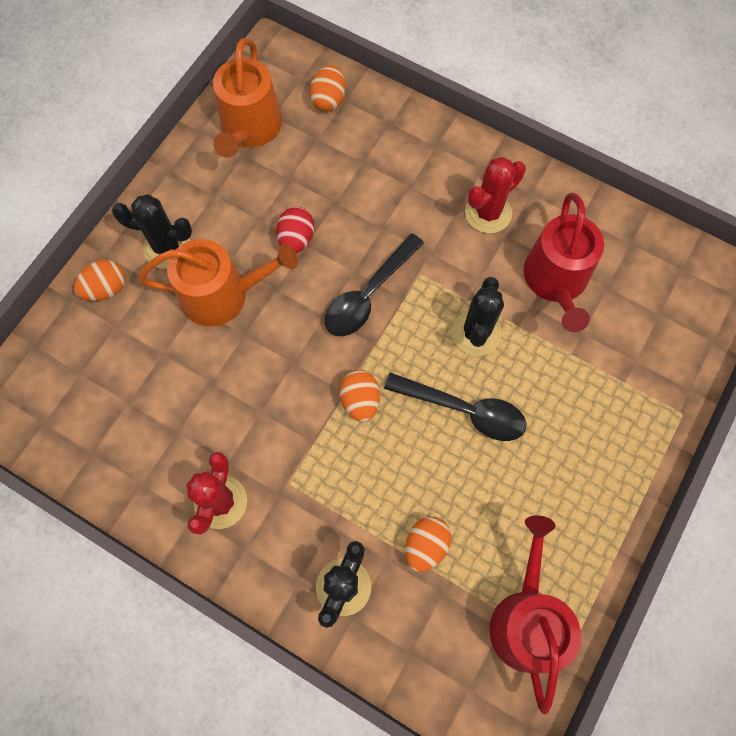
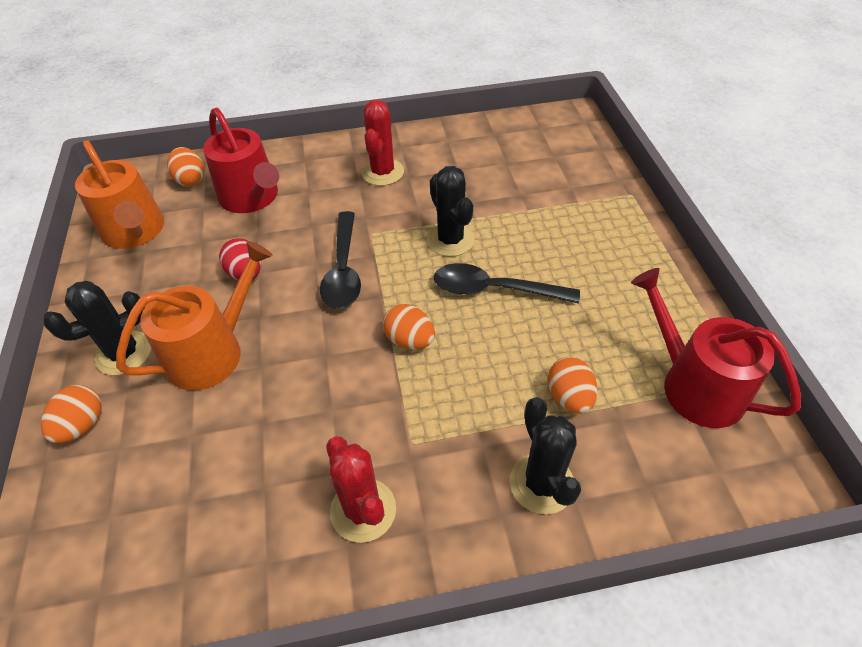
camera: 40 degrees left, 20 degrees down
(464, 410) = (494, 290): black spoon -> black spoon turned 150 degrees counterclockwise
(556, 281) = (470, 179): red watering can -> red watering can (252, 197)

